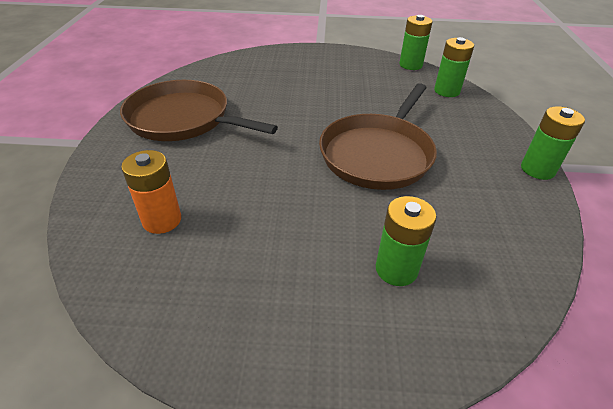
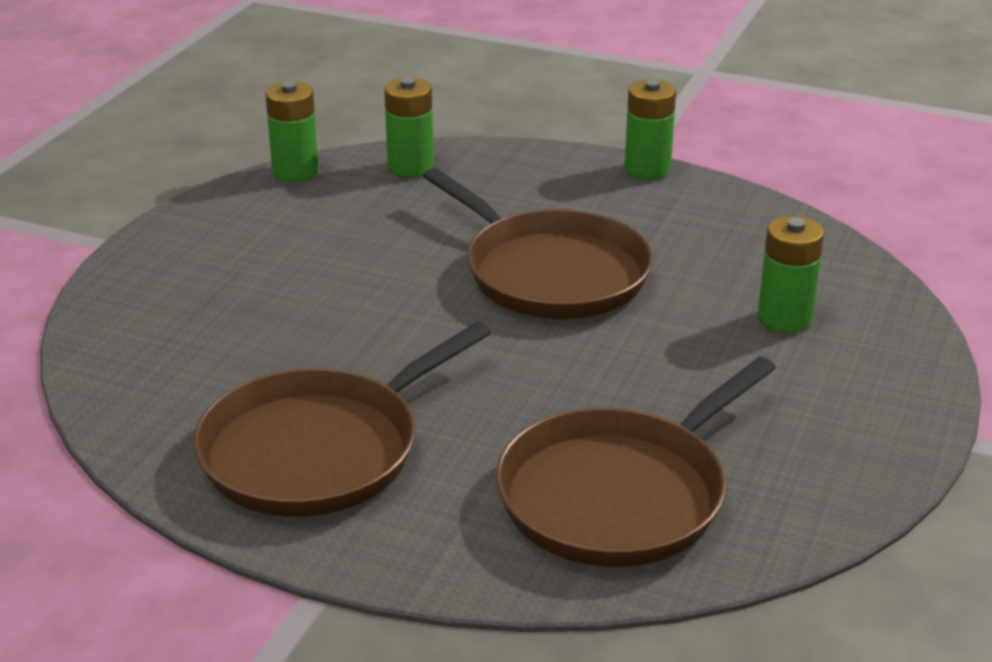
camera: 70 degrees left, 10 degrees down
(162, 220) = (620, 494): orange battery -> brown pan

